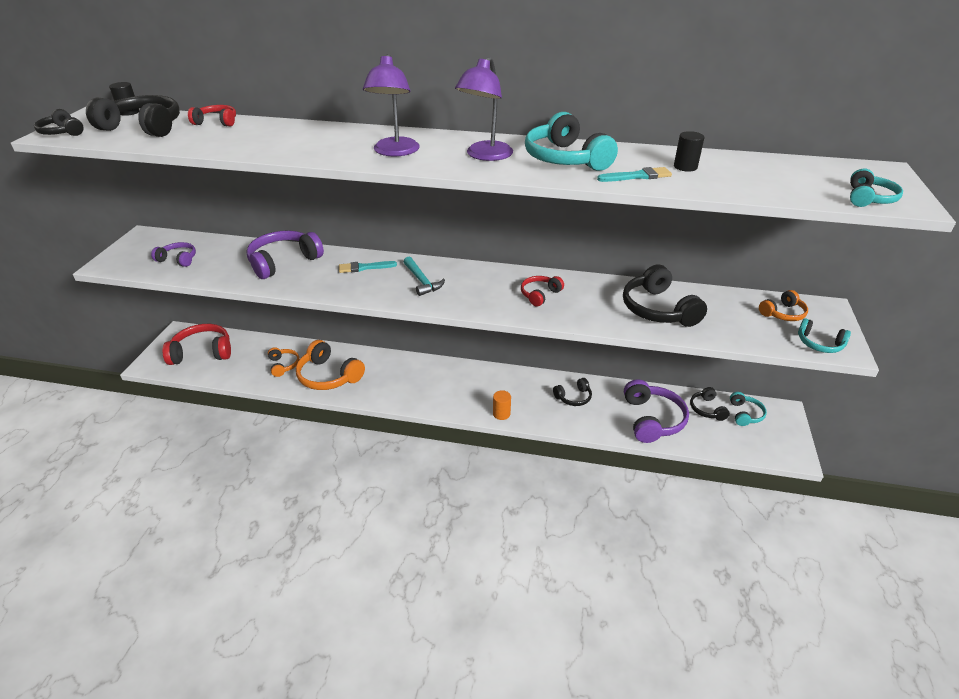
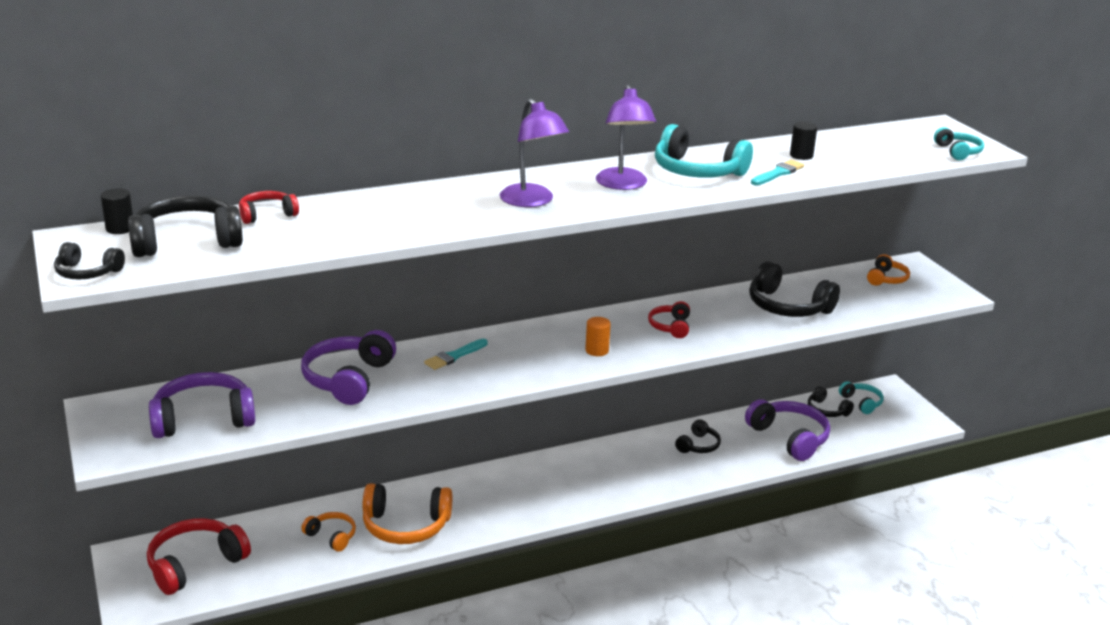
camera: 35 degrees left, 10 degrees down
(178, 259) = (203, 418): purple headphones -> purple headphones, size x1.81
(422, 281) = (537, 350): turquoise hammer -> none
(501, 414) = (645, 488): orange cylinder -> orange cylinder (597, 350)
(819, 344) = (937, 295): turquoise headphones -> none

